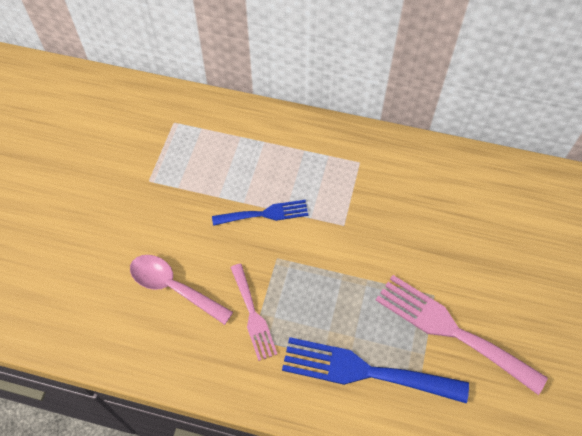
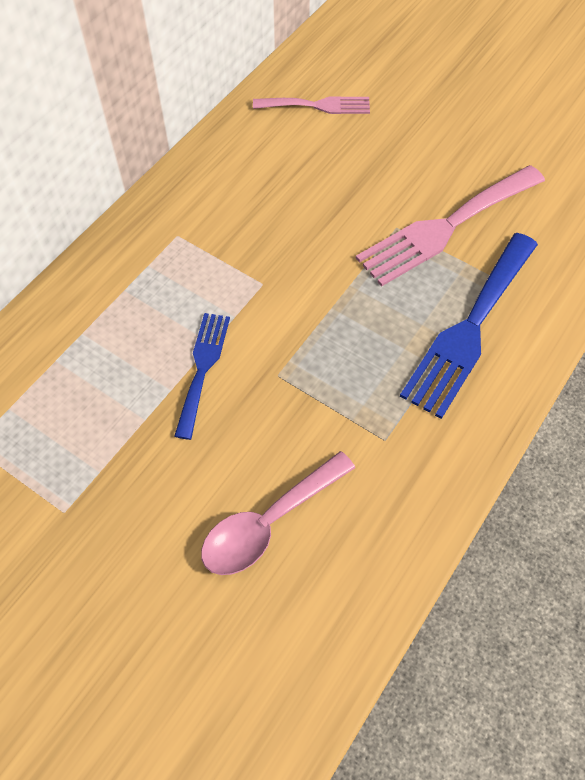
camera: 70 degrees left, 0 degrees up
(253, 315) = (352, 429): pink fork -> pink fork (317, 105)

